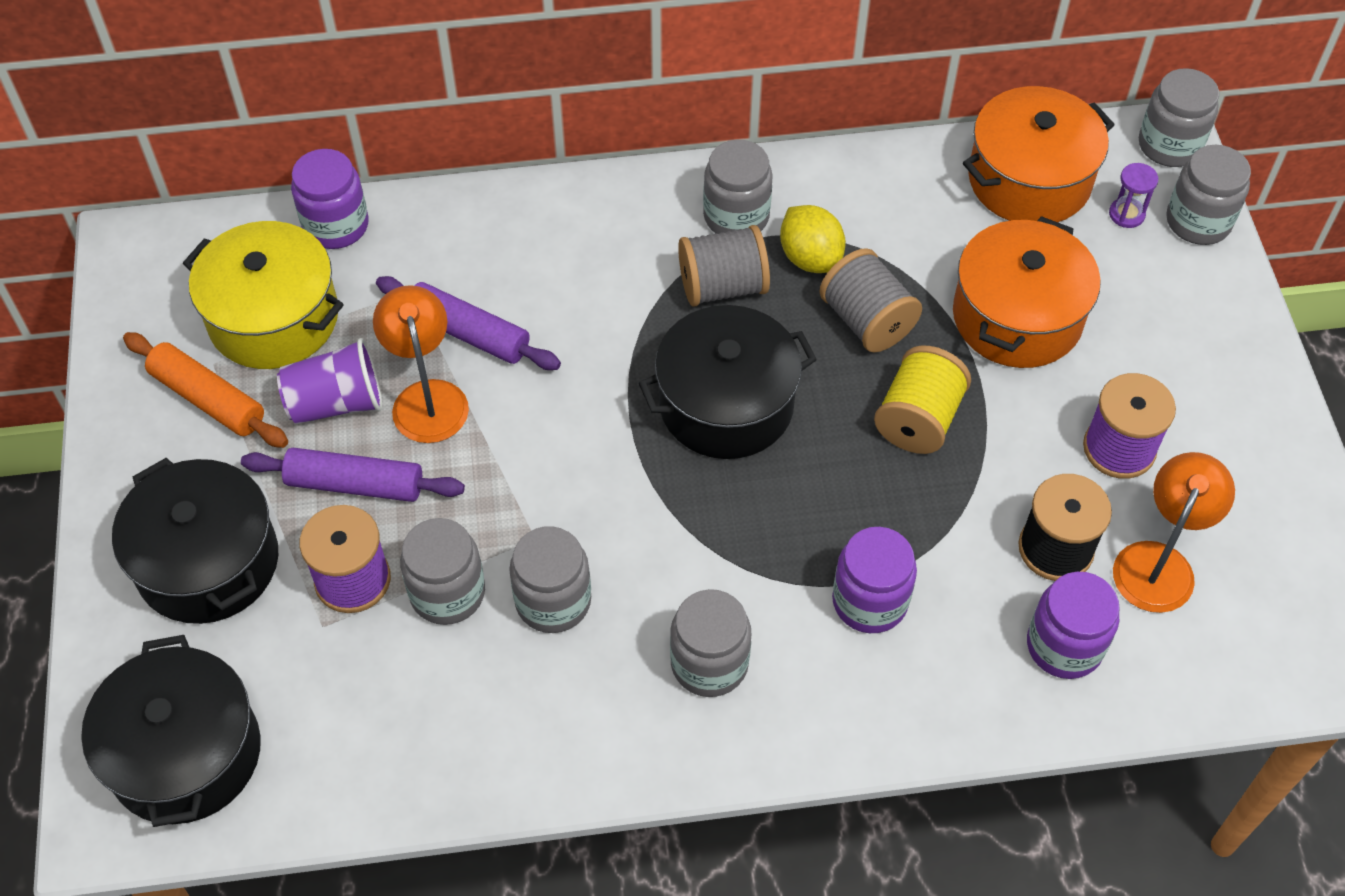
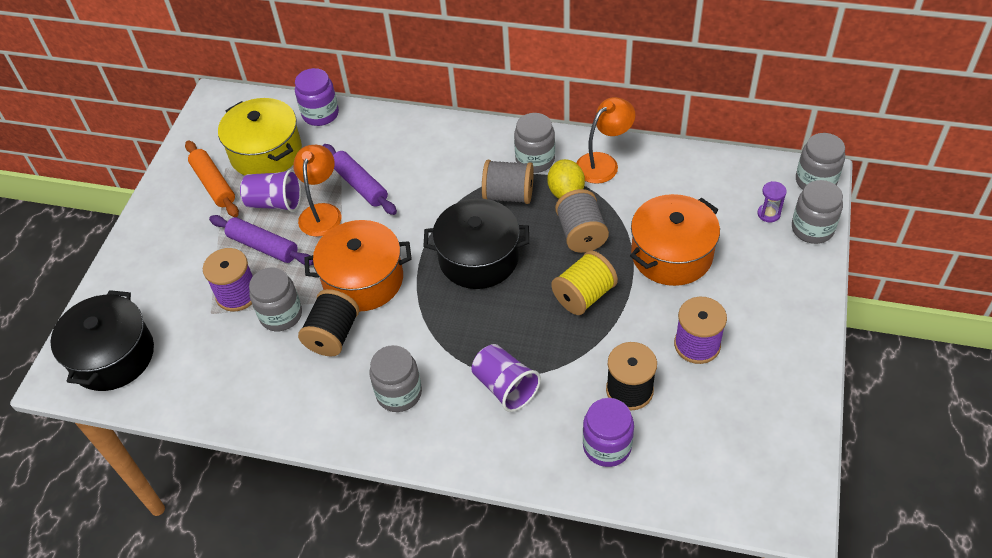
camera: 25 degrees right, 5 degrees down
(208, 562) = (172, 265): black pot -> none
(553, 601) = (333, 335): grey jar -> black spool
(869, 601) = (505, 387): purple jar -> purple cup
(1029, 180) = (717, 180): orange pot -> orange pot (363, 280)
(1159, 562) = (689, 416): orange lamp -> orange lamp (603, 163)

